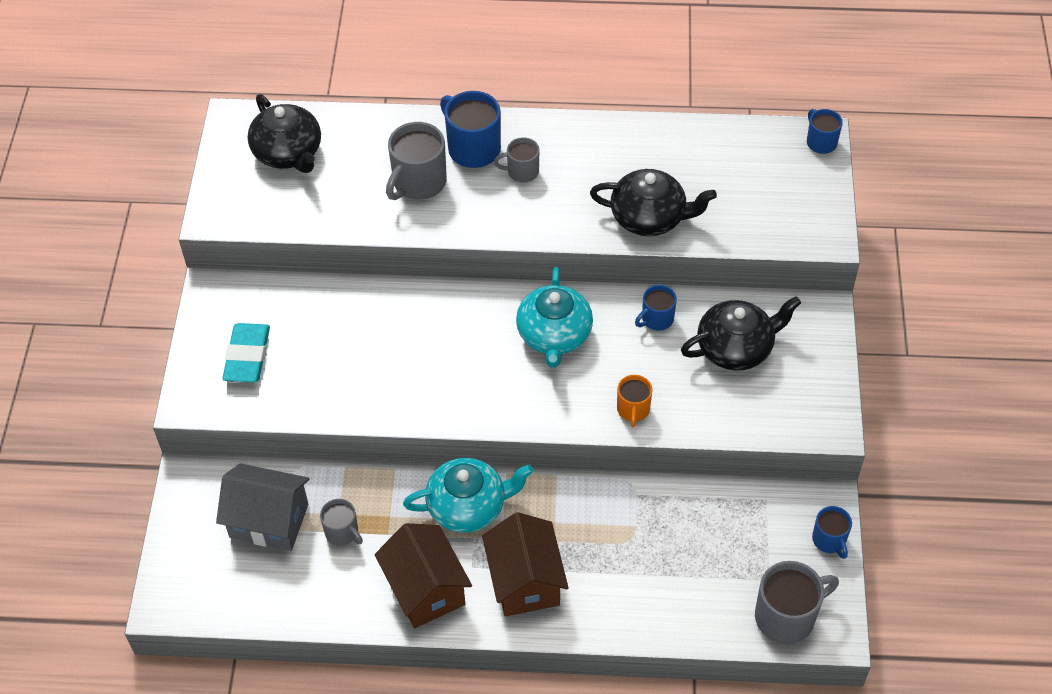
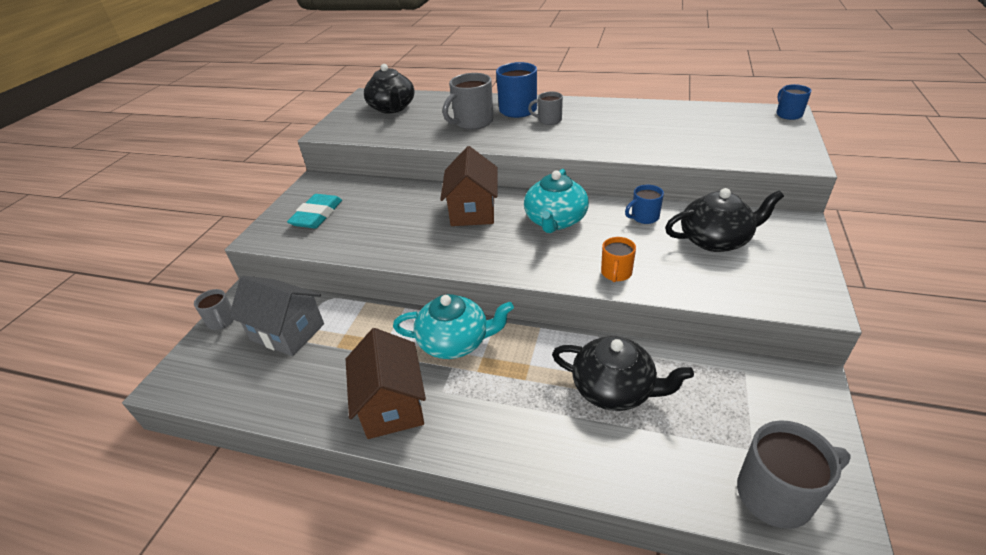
camera: 15 degrees right, 15 degrees down
(342, 532) = (341, 348): grey mug -> grey mug (222, 321)
(525, 581) = (489, 411): brown house -> brown house (473, 211)
(649, 217) = (644, 144): black teapot -> black teapot (614, 389)
(829, 540) = (820, 419): blue mug -> none

